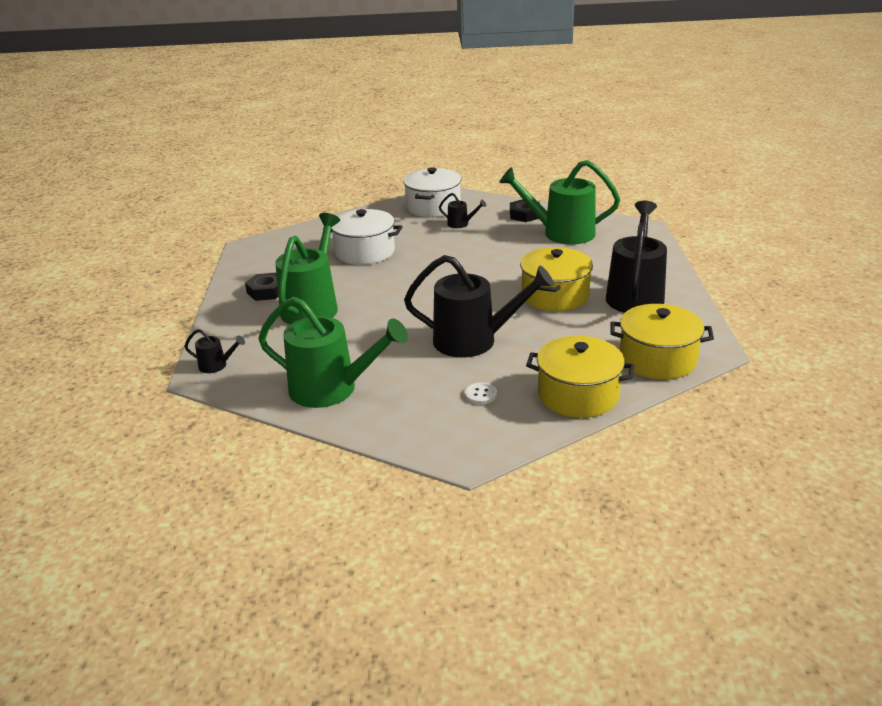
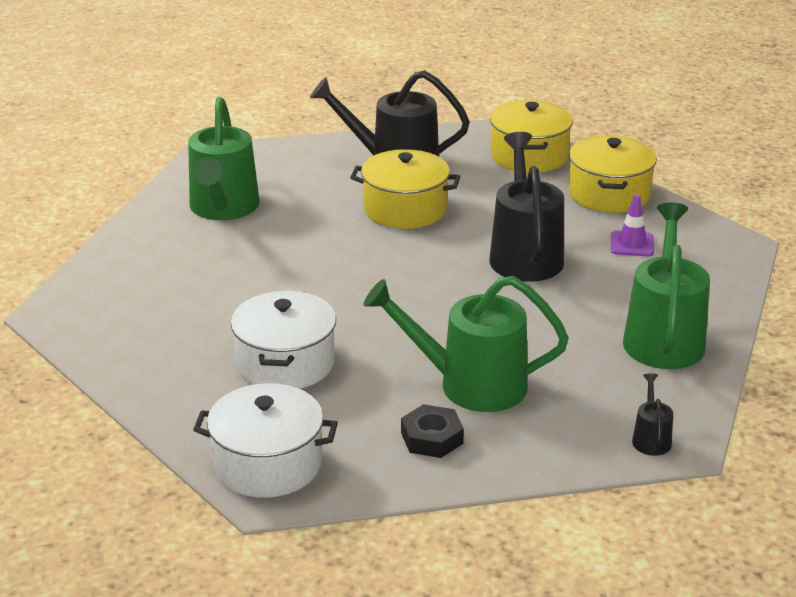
camera: 100 degrees left, 0 degrees up
(433, 207) = (110, 317): white pot -> white pot (268, 464)
(461, 224) = (184, 286): black watering can -> none
(480, 394) = (632, 244): white button -> purple traffic cone
(524, 215) = (156, 237): black nut -> none

